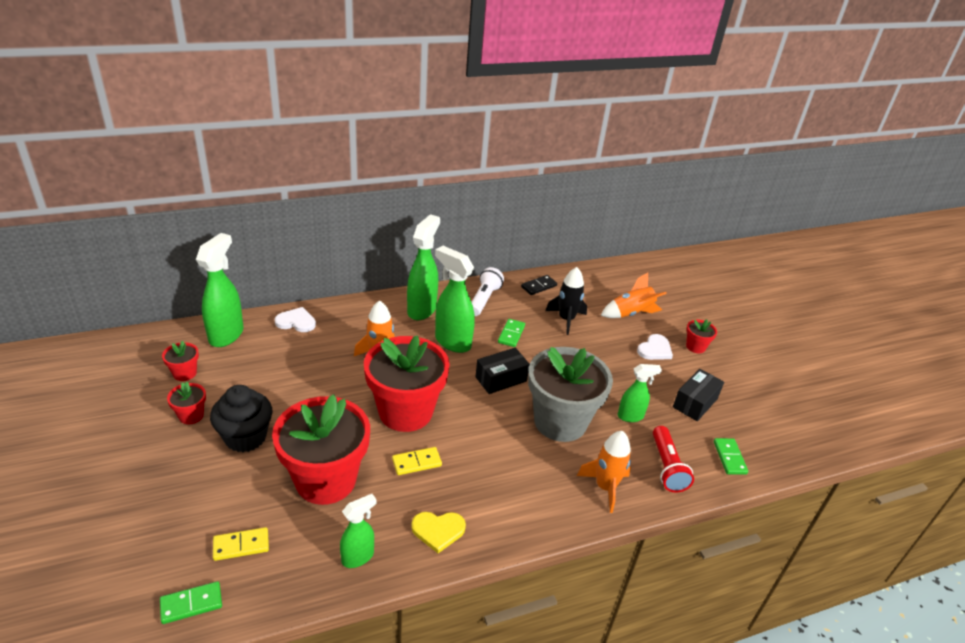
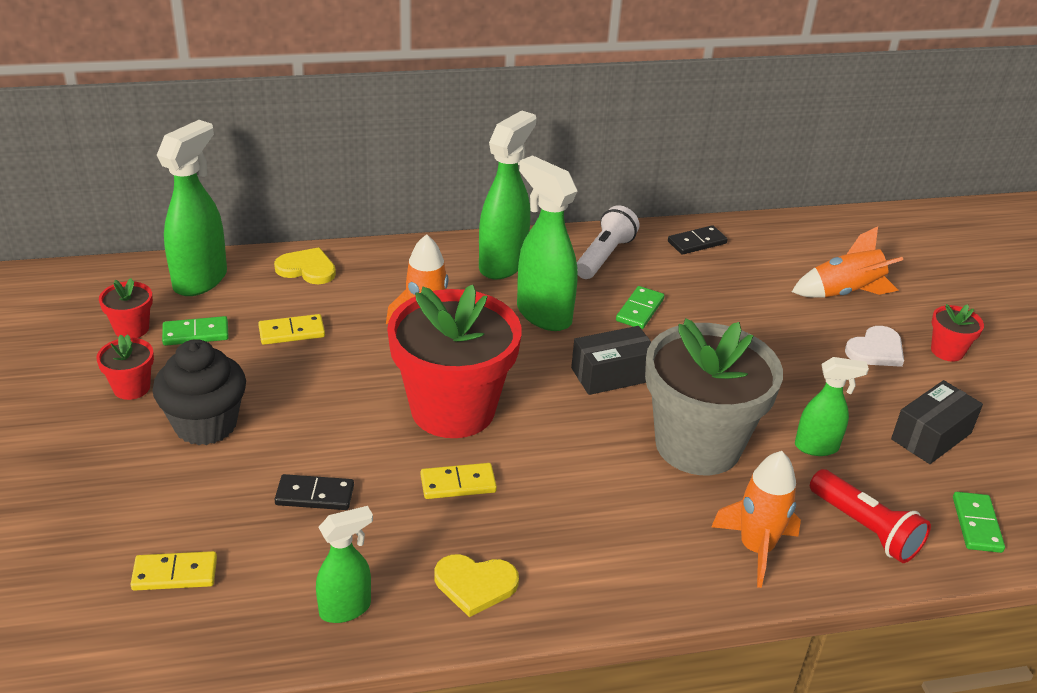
camera: 10 degrees right, 0 degrees up
(191, 604) = (90, 646): green domino -> green domino (196, 333)
(293, 367) = (292, 332): none -> yellow domino
(296, 322) = (307, 269): white heart -> yellow heart
(325, 480) = (315, 495): red flower pot -> black domino
(566, 319) = (733, 294): black rocket -> none
(667, 467) = (865, 529): red flashlight -> red flashlight turned 45 degrees counterclockwise

